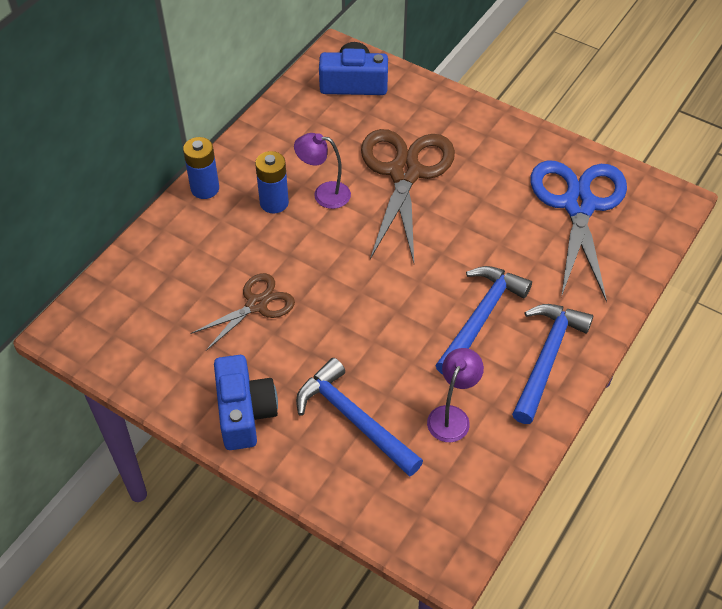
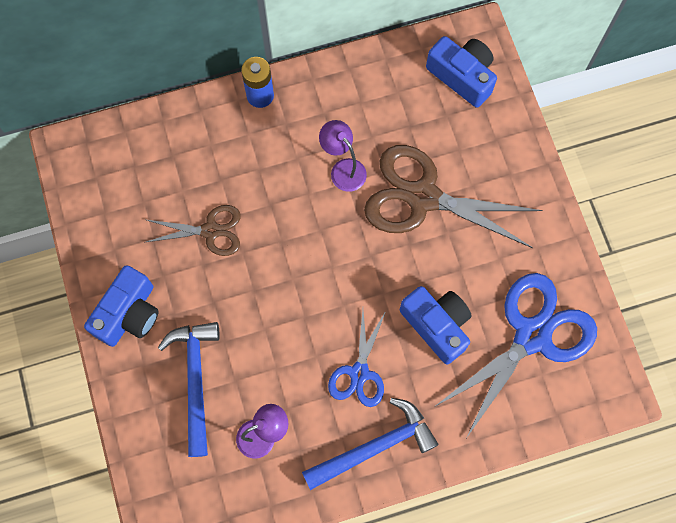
camera: 40 degrees right, 20 degrees up
(274, 203) = (299, 148): blue battery -> none
(405, 173) = (423, 197): brown scissors -> brown scissors turned 120 degrees counterclockwise
(481, 318) = (359, 373): blue hammer -> blue scissors
(504, 246) = (437, 325): none -> blue camera

